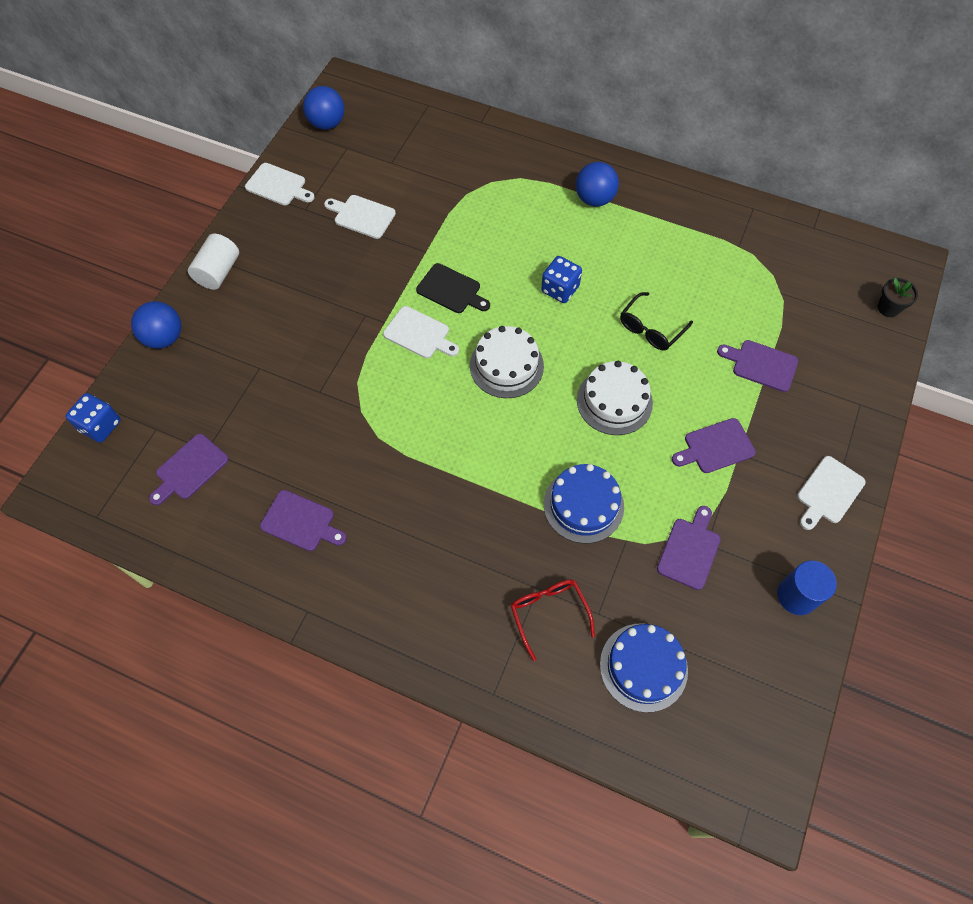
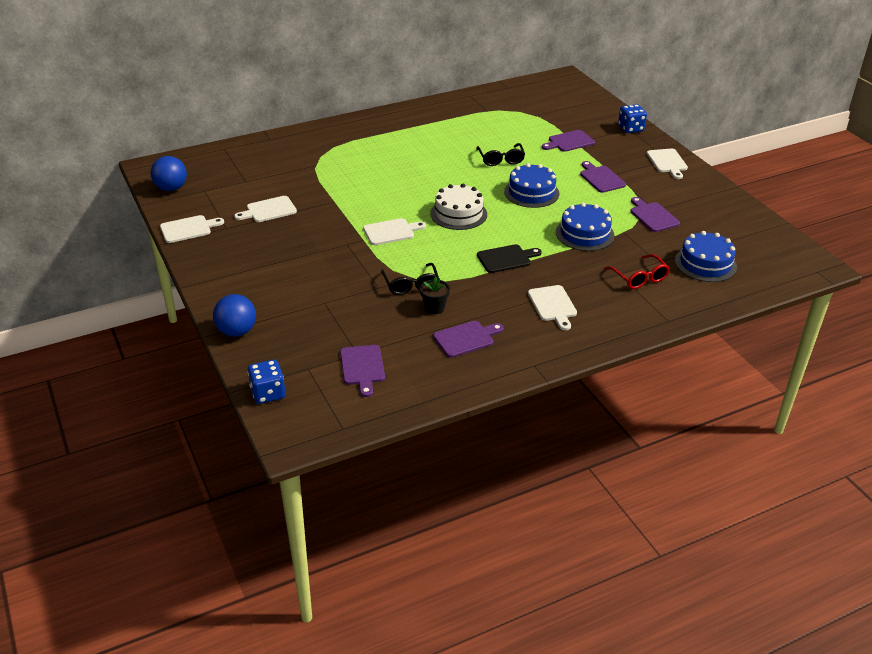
camera: 50 degrees left, 25 degrees down
(218, 272) = (218, 284): white cylinder -> none
(346, 414) = (410, 284): none -> black glasses
(422, 562) = (553, 305): none -> white cutting board
(451, 290) = (376, 206): black cutting board -> black cutting board (506, 258)
(549, 614) = (639, 278): red glasses -> red glasses turned 135 degrees counterclockwise
(560, 289) = (432, 172): blue dice -> blue dice (630, 128)
(594, 199) = (388, 133): blue ball -> none
(614, 401) = (531, 192): white cake -> blue cake
(716, 447) = (601, 178): purple cutting board -> purple cutting board turned 135 degrees clockwise
(796, 595) = (715, 200): blue cylinder -> none
(888, 308) = (584, 95): black flower pot -> black flower pot (434, 308)

